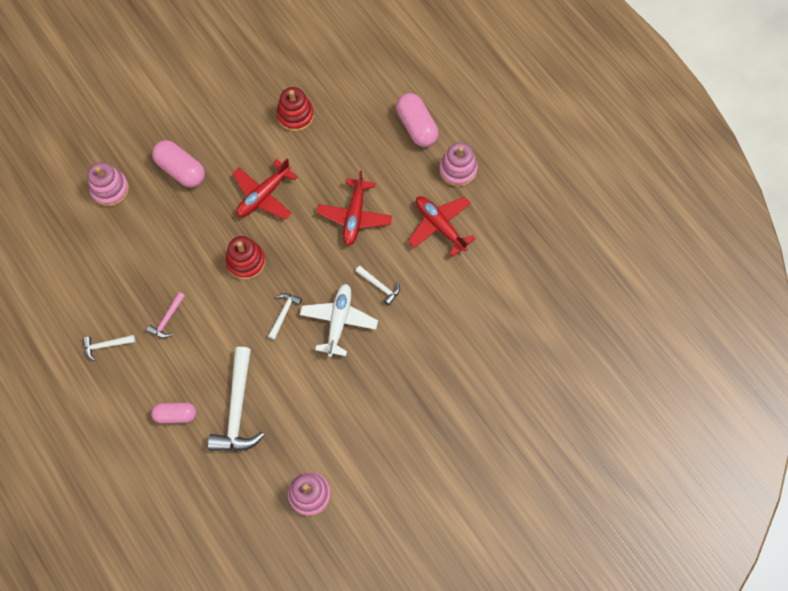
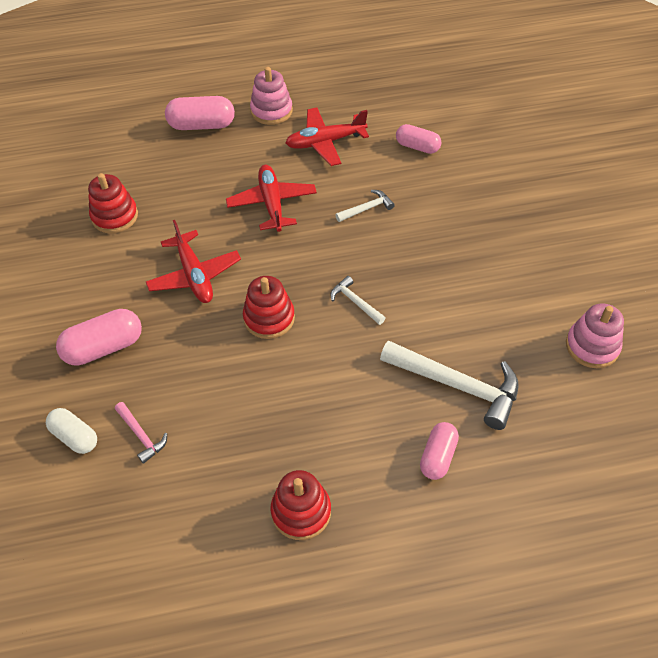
camera: 65 degrees left, 15 degrees down
(106, 345) = (301, 511): white hammer -> red stacking toy
(110, 189) = (75, 437): pink stacking toy -> white capsule
(167, 319) = (300, 425): pink hammer -> pink hammer (141, 435)
(339, 321) = (391, 255): white plane -> none
(354, 216) = (272, 204): red plane -> red plane turned 135 degrees counterclockwise
(468, 299) = (417, 147): none -> pink capsule

